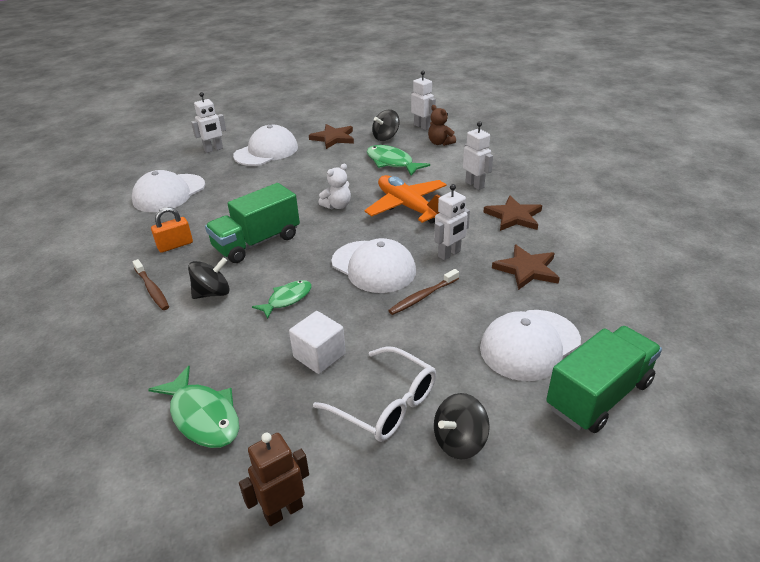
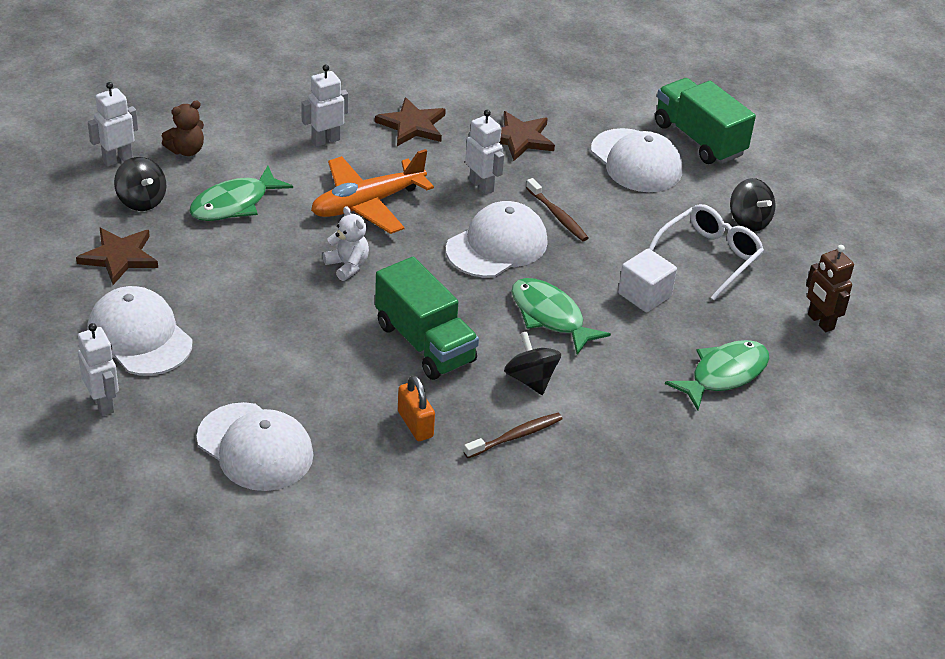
camera: 90 degrees left, 5 degrees up
(287, 299) = (550, 316): green fish -> green fish, size x1.53

